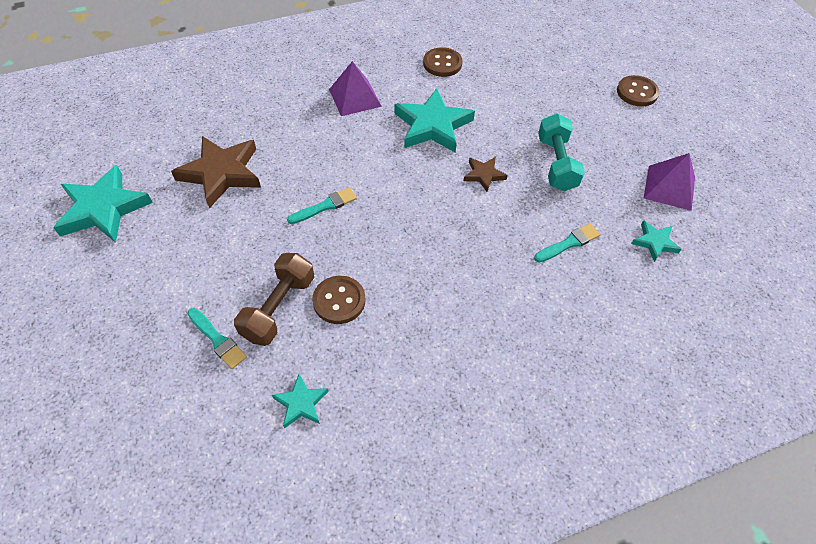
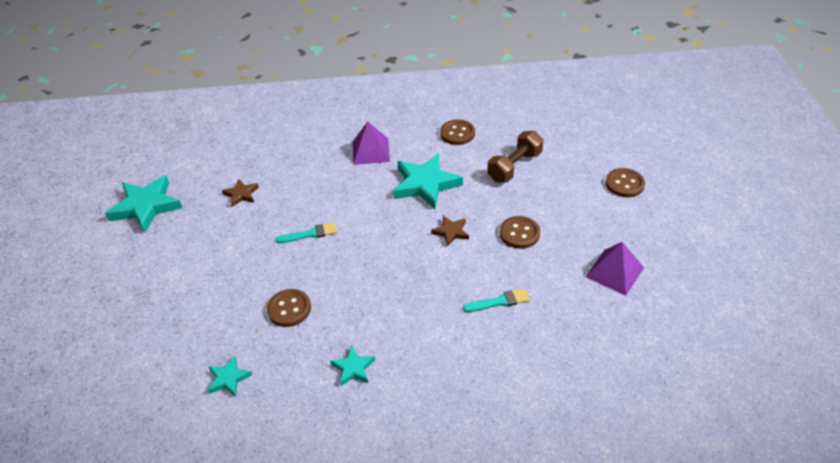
camera: 20 degrees right, 10 degrees down
(217, 340) = (188, 319): turquoise brush -> none
(221, 173) = (241, 194): brown star -> brown star, size x0.51
(279, 308) = (242, 305): brown dumbbell -> brown dumbbell (514, 167)
(556, 163) = (519, 233): turquoise dumbbell -> brown button
(654, 242) = (577, 316): turquoise star -> turquoise star (353, 368)

